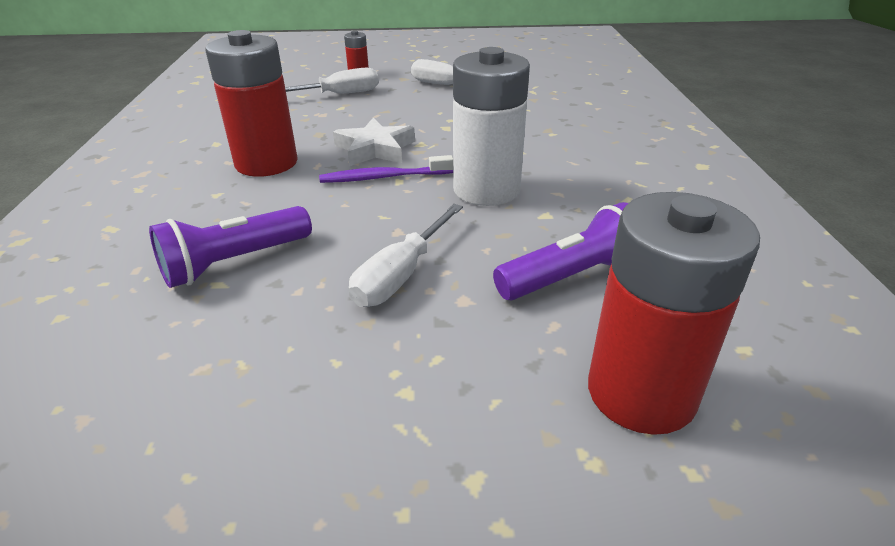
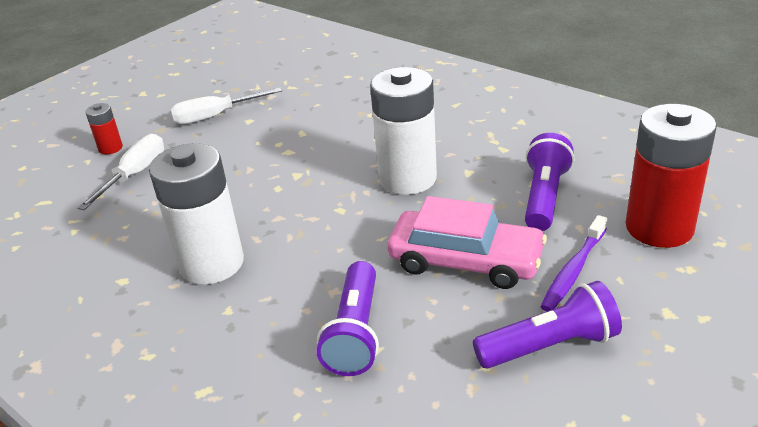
camera: 45 degrees left, 0 degrees up
(266, 163) = (211, 264): red battery -> white battery
(314, 396) = (549, 345): none -> purple flashlight
(375, 149) = (273, 199): white star -> none
(383, 177) = (326, 214): purple toothbrush -> purple toothbrush (573, 271)
(401, 275) = (465, 261): white screwdriver -> pink car

